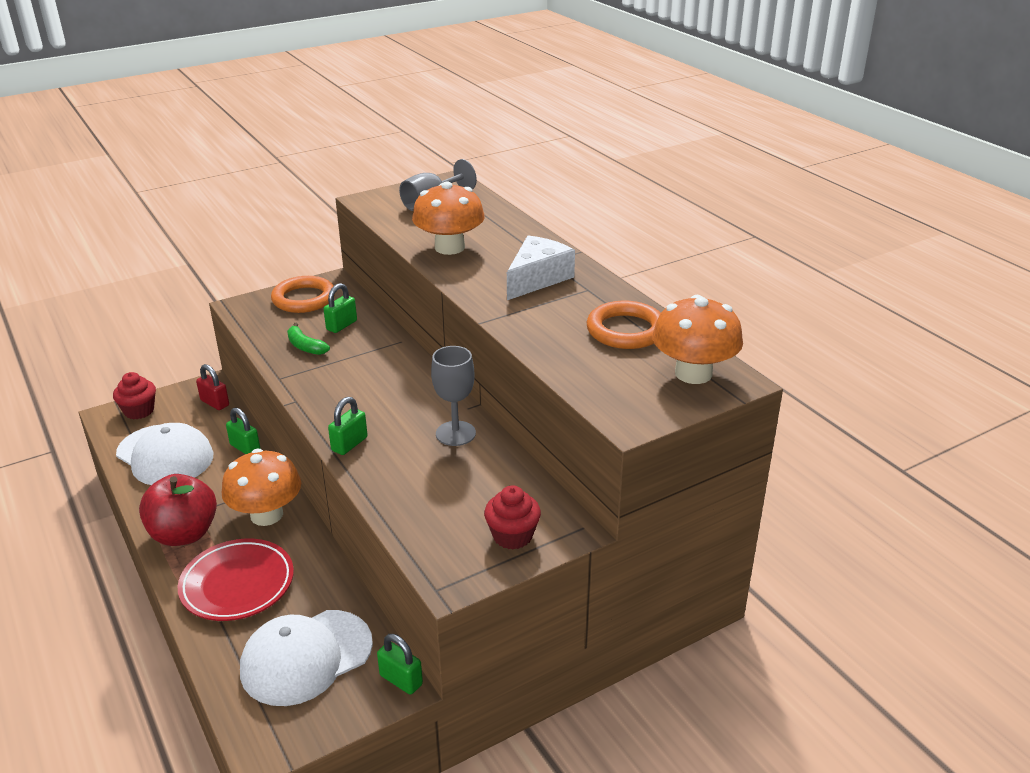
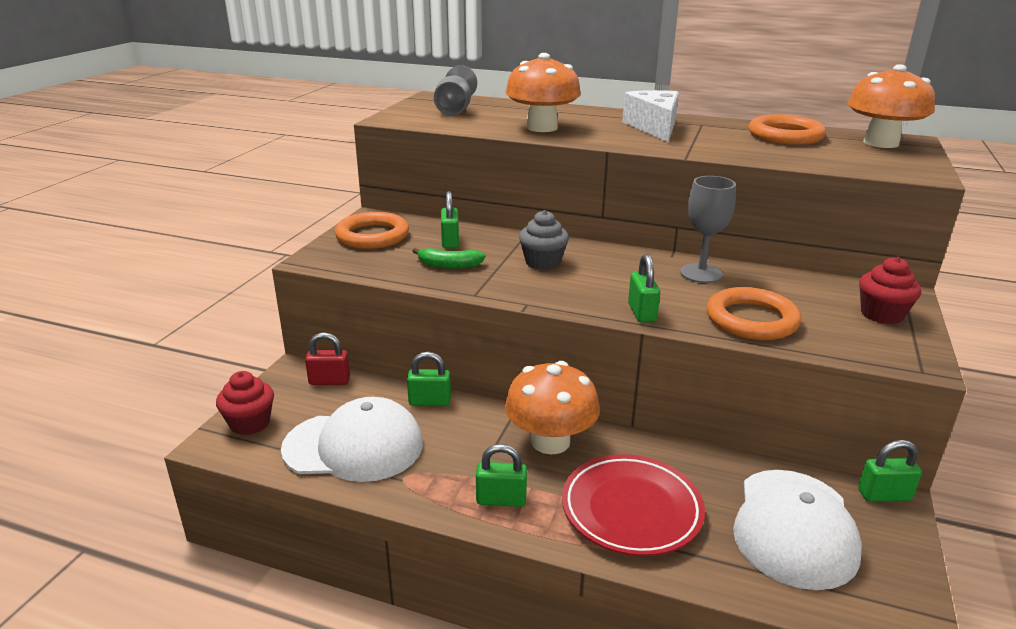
camera: 40 degrees left, 5 degrees down
(184, 534) = (501, 500): red apple -> green padlock
(367, 371) = (543, 262): none -> grey cupcake
(408, 488) = (751, 320): none -> orange ring

